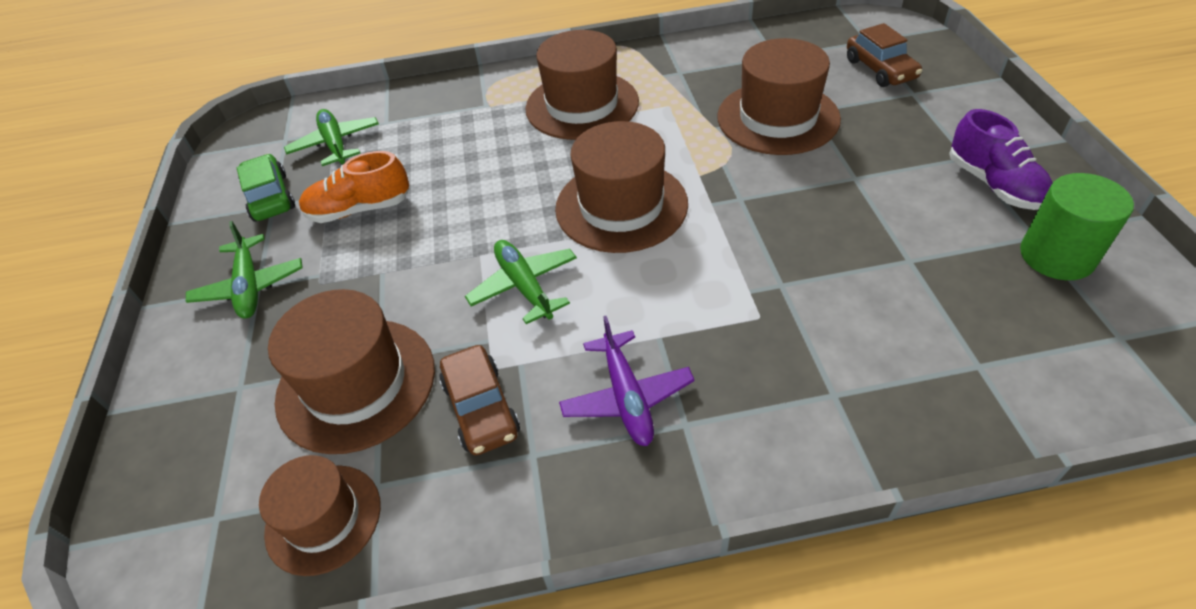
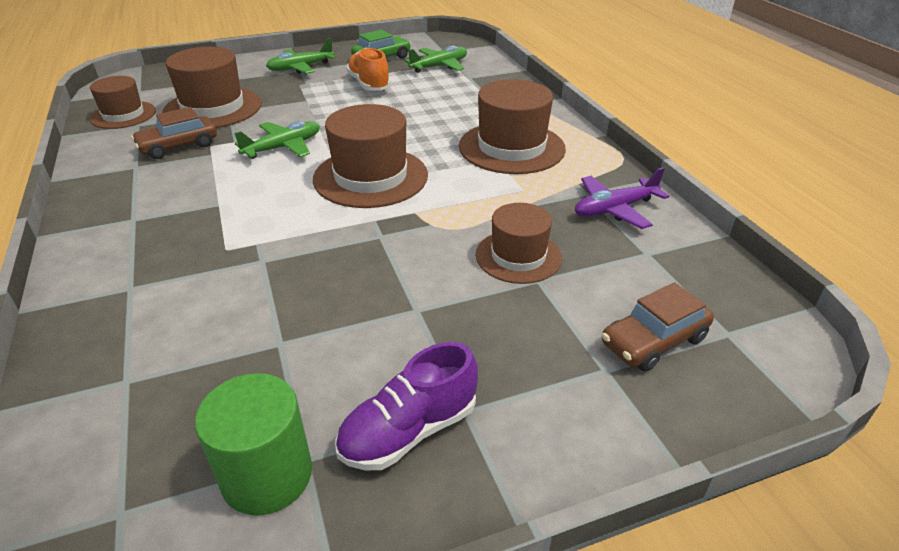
camera: 75 degrees right, 10 degrees down
(627, 397) = (166, 195): purple plane -> purple plane (614, 209)
(777, 118) = (518, 256): brown hat -> brown hat, size x0.63

